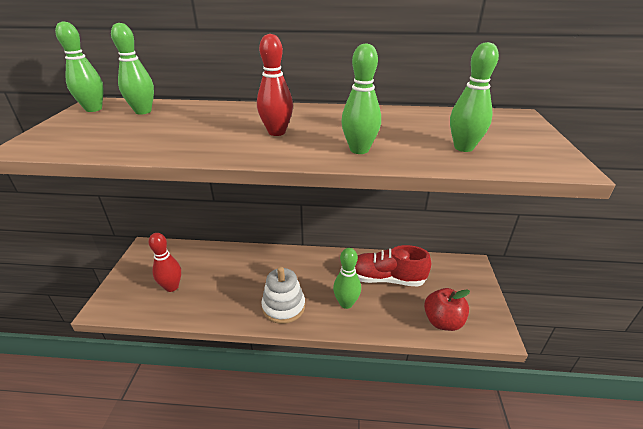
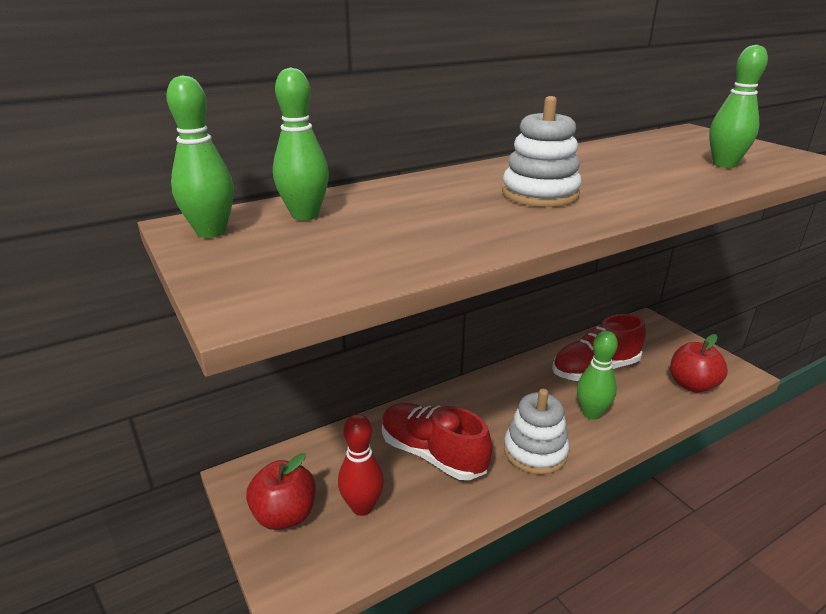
camera: 35 degrees left, 5 degrees down
(140, 273) = (285, 515): none -> red apple
(232, 279) = (432, 454): none -> red shoe
(276, 132) = (540, 194): red bowling pin -> white stacking toy
(359, 150) = (656, 188): green bowling pin -> none

